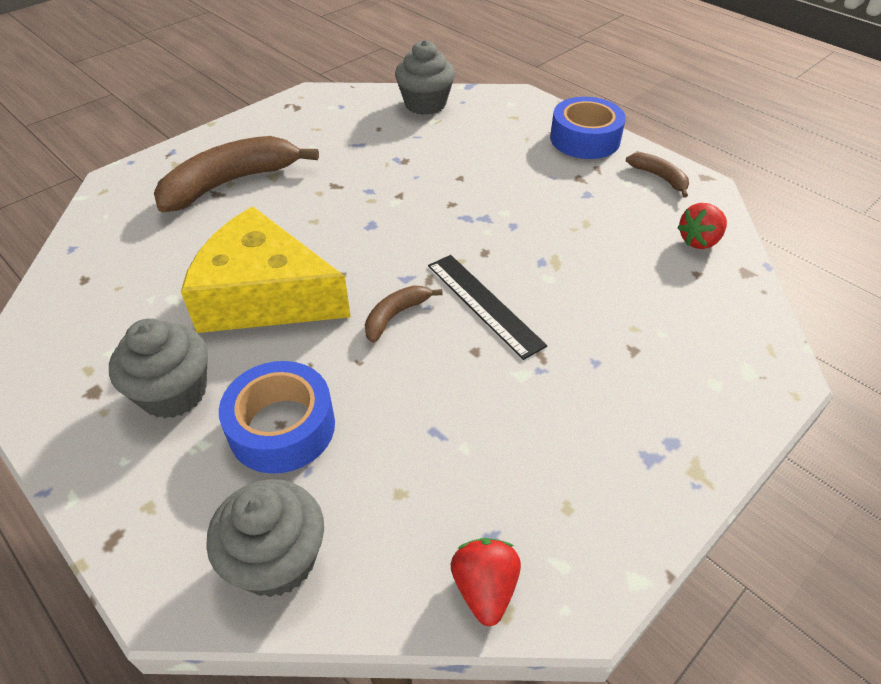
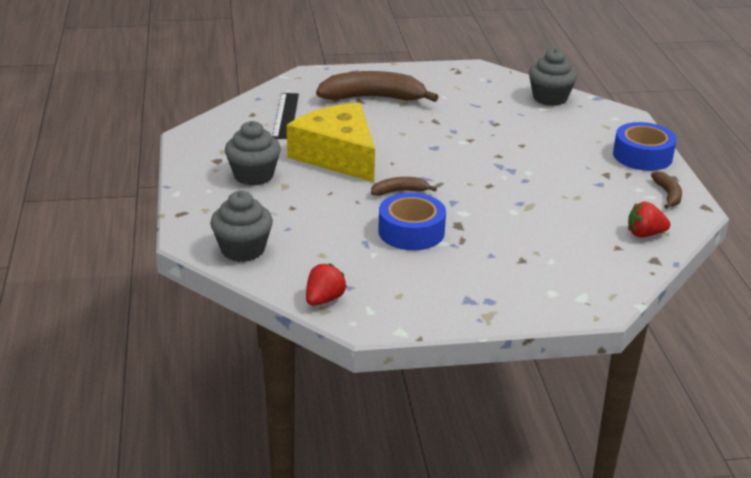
camera: 35 degrees right, 15 degrees down
(282, 427) = (291, 209): blue tape -> blue tape (411, 231)
(484, 304) = (457, 207): black ruler -> black ruler (285, 115)

